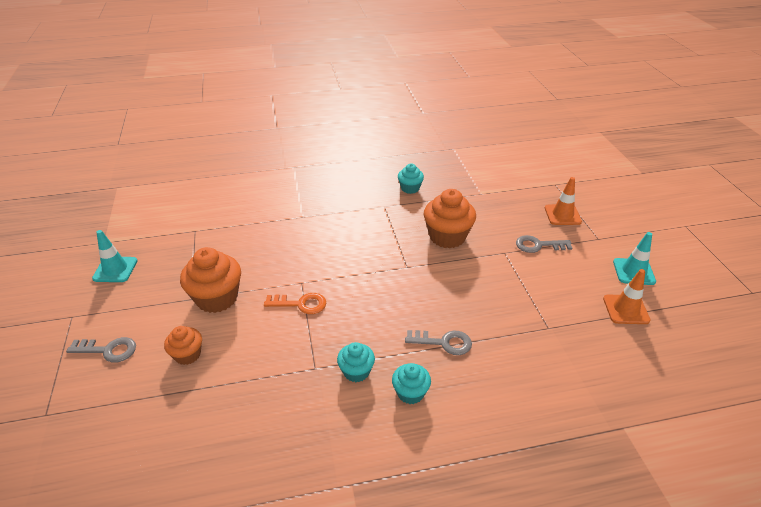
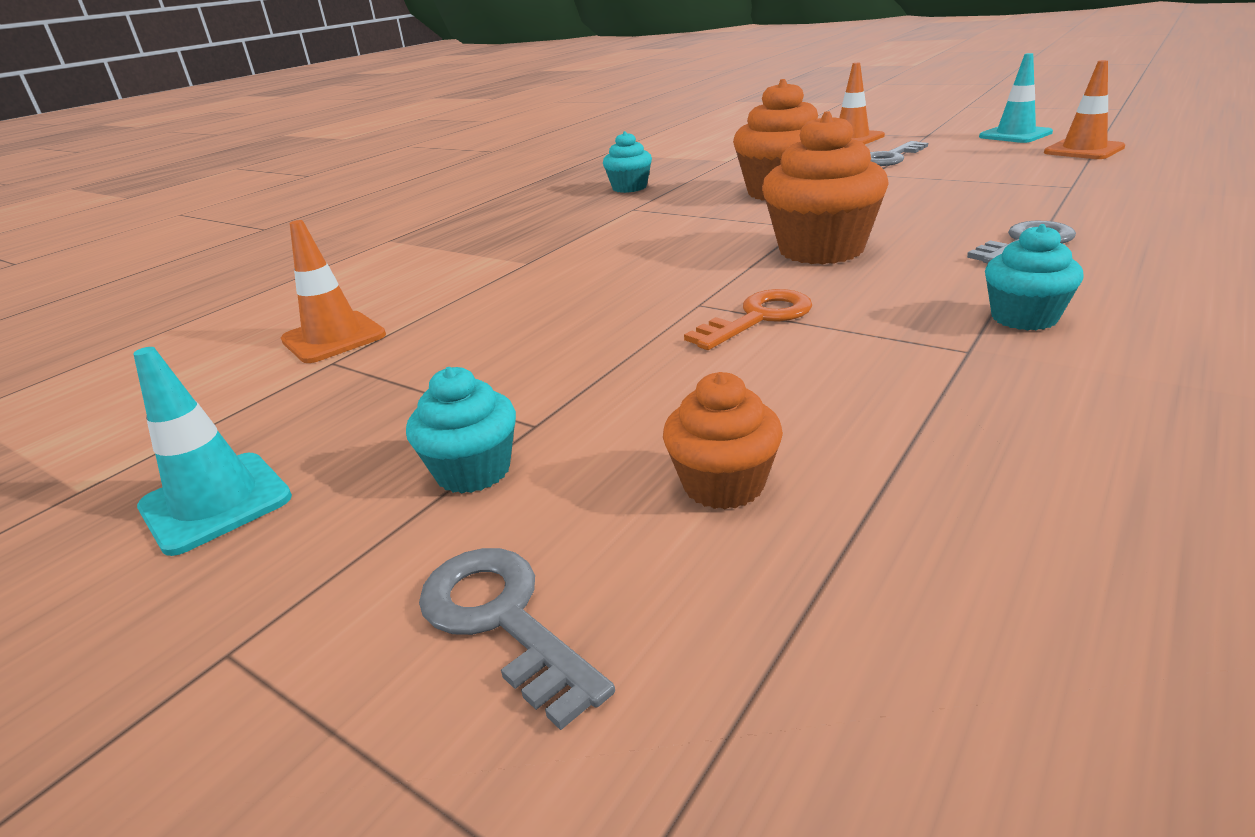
camera: 40 degrees left, 10 degrees down
(108, 350) = (502, 620): grey key -> grey key turned 90 degrees counterclockwise
(209, 218) = (333, 338): none -> orange traffic cone
(217, 298) = (590, 394): orange cupcake -> orange cupcake (821, 249)
(410, 393) = (1132, 291): turquoise cupcake -> turquoise cupcake (473, 471)

